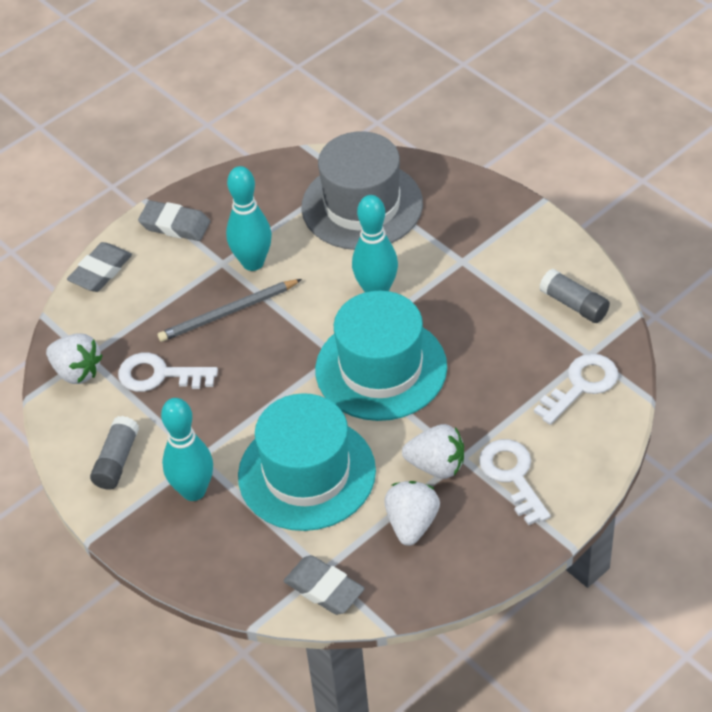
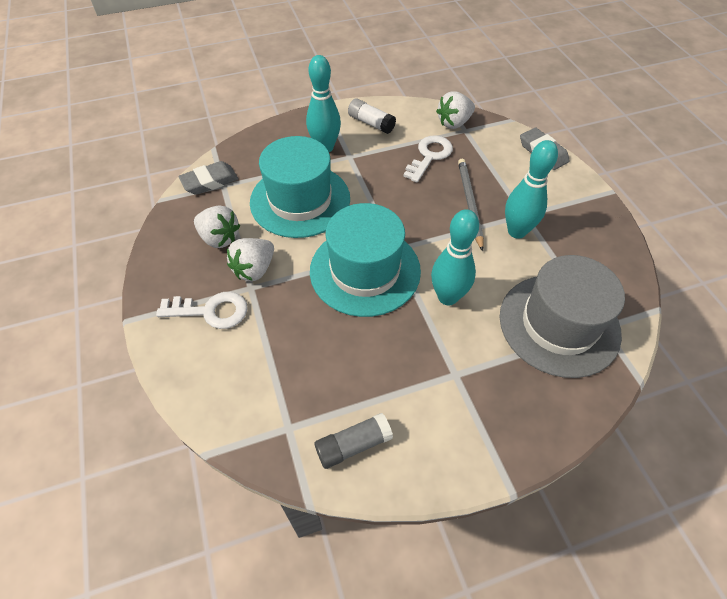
camera: 110 degrees right, 5 degrees up
(116, 461) = (371, 123): grey glue stick -> white glue stick
(175, 225) = (577, 200): grey eraser -> none
(581, 385) = (259, 402): white key -> none

